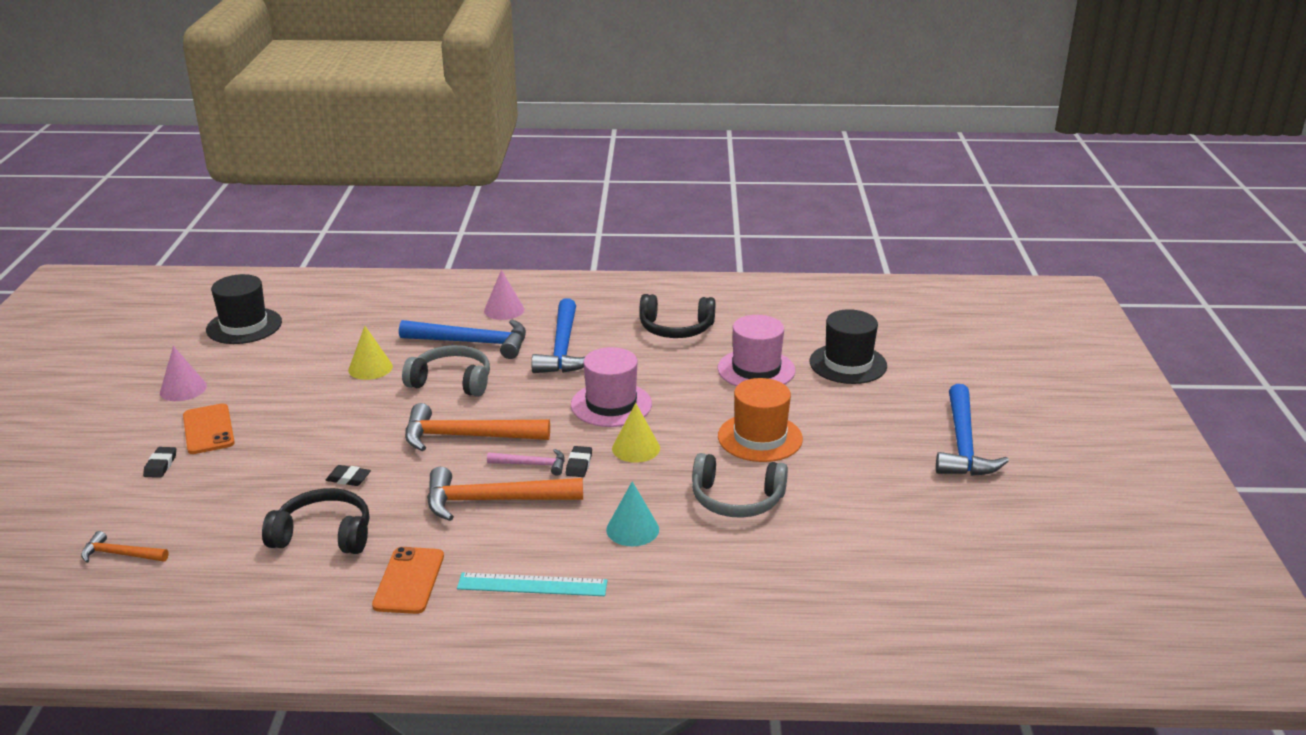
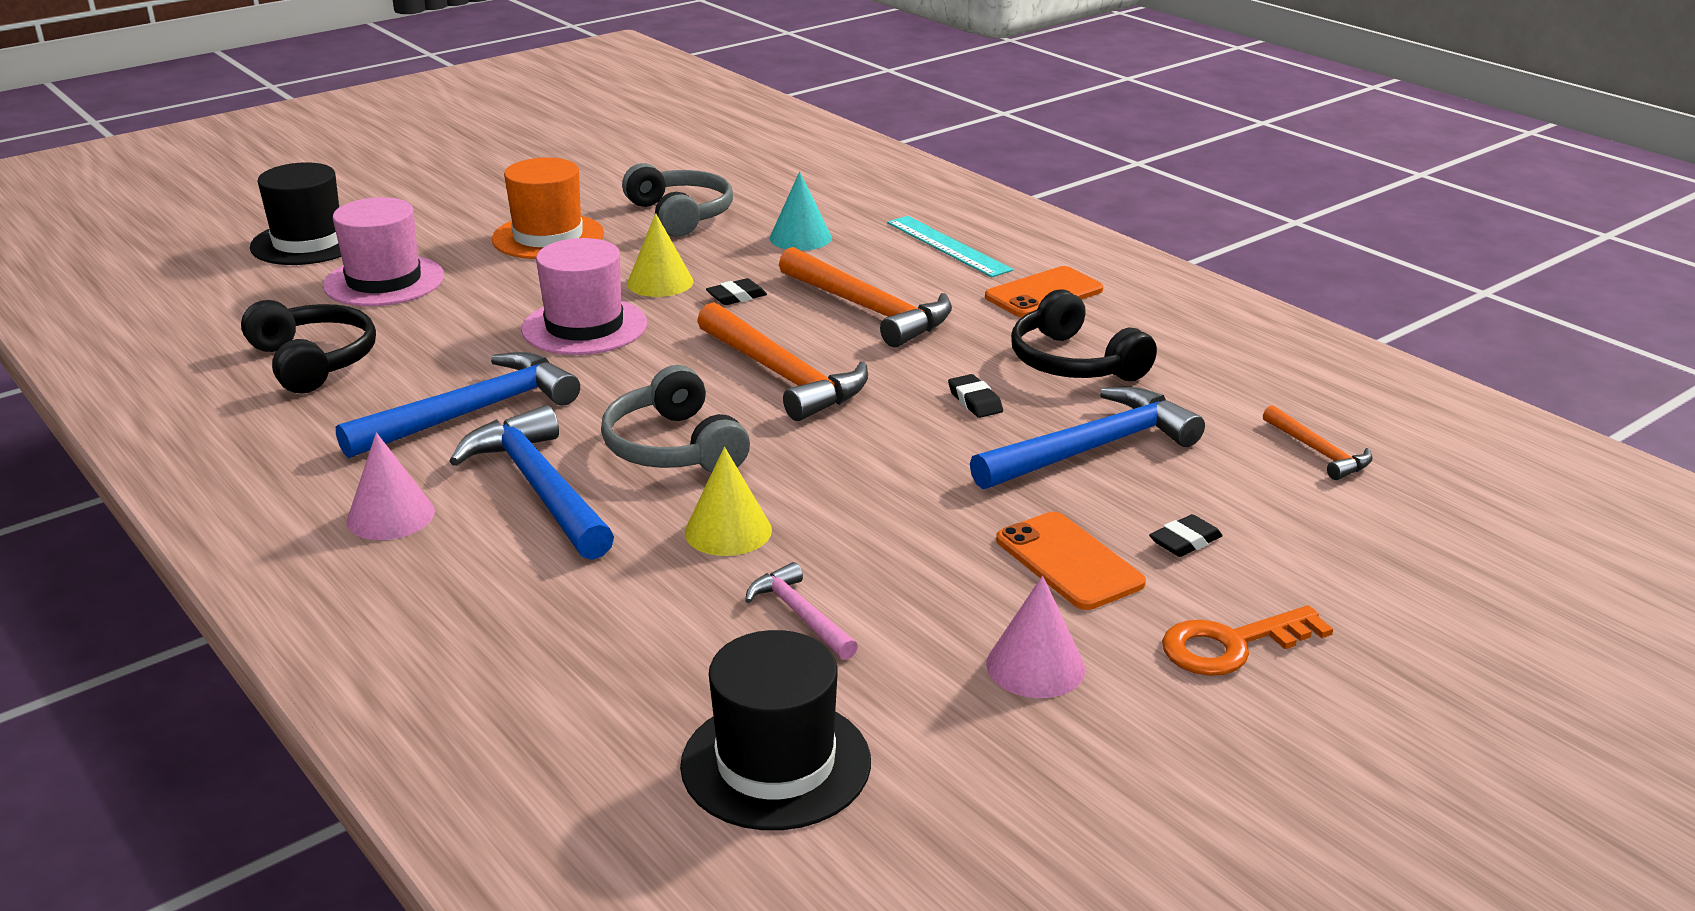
camera: 130 degrees left, 0 degrees up
(105, 434) = (1231, 645): none -> orange key
(208, 429) = (1069, 562): orange phone -> orange phone turned 60 degrees counterclockwise
(532, 465) = (776, 318): pink hammer -> pink hammer (800, 615)
(962, 444) = (438, 162): blue hammer -> blue hammer (1093, 448)

